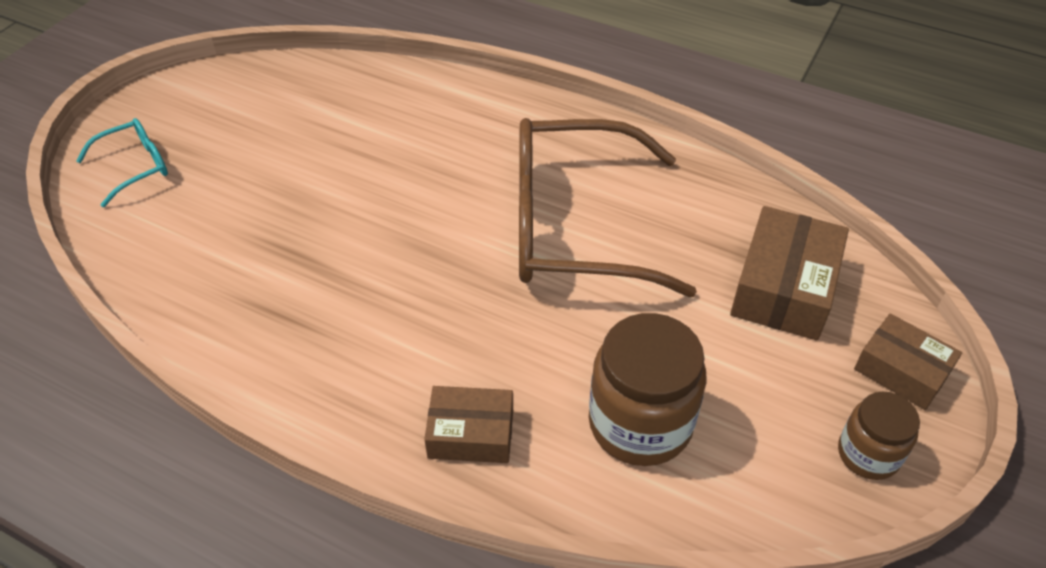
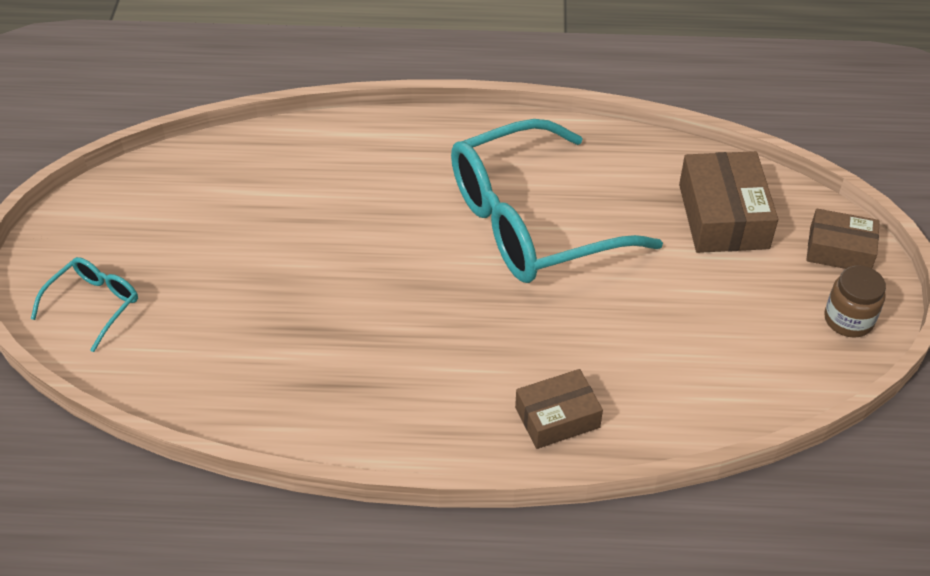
camera: 25 degrees left, 0 degrees up
(573, 226) = (530, 223): brown glasses -> turquoise glasses
(640, 423) = (678, 360): brown jar -> none

